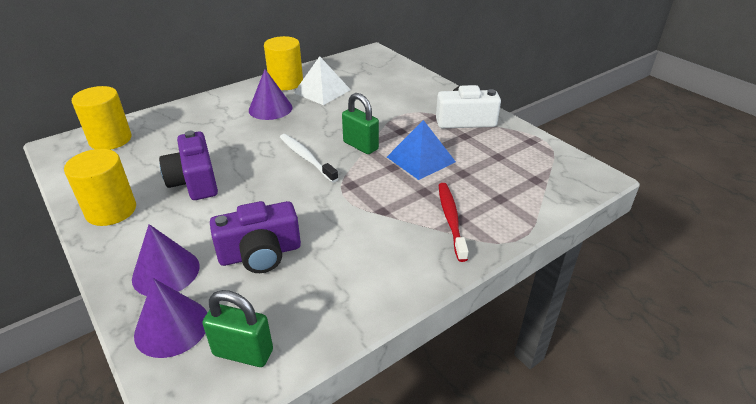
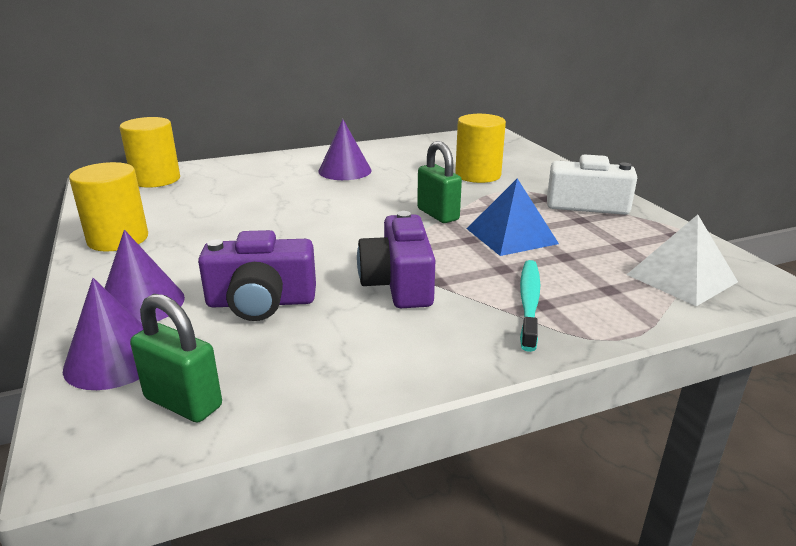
camera: 15 degrees right, 10 degrees down
(194, 181) = (224, 224): purple camera -> purple camera (399, 283)
(286, 83) = (374, 151): yellow cylinder -> yellow cylinder (478, 175)
(306, 158) = (365, 218): white toothbrush -> none
(322, 91) = (413, 161): white pyramid -> white pyramid (681, 278)
(451, 219) = (529, 302): red toothbrush -> turquoise toothbrush

